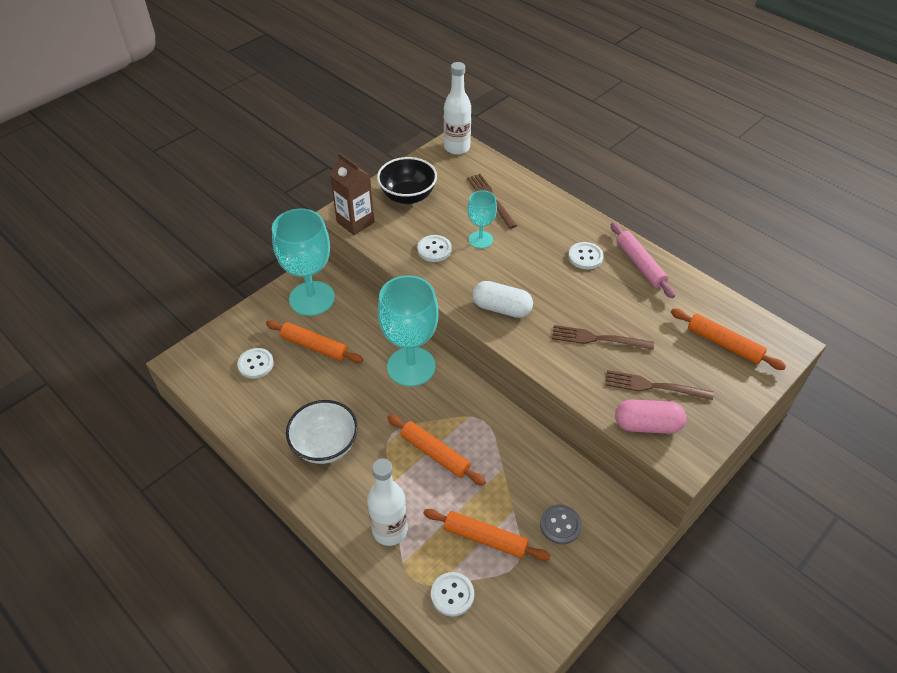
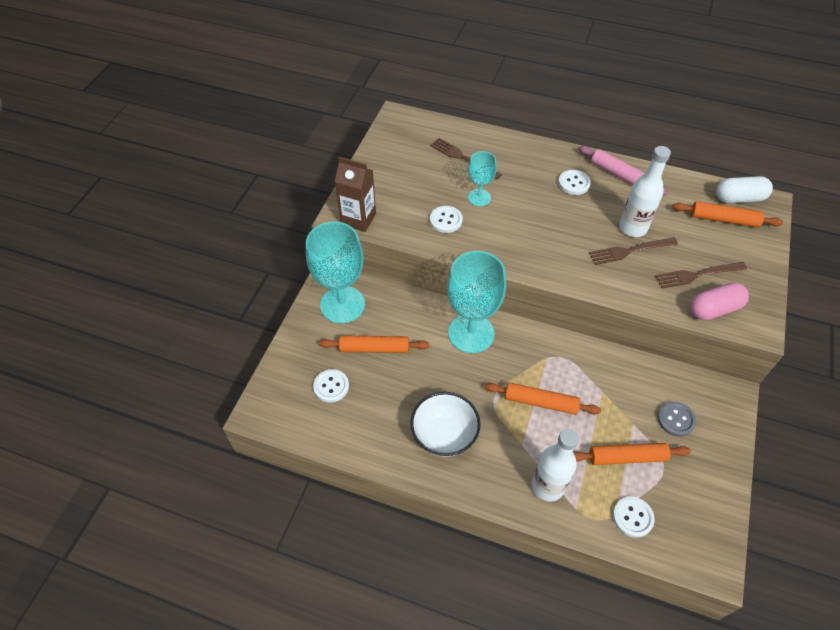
camera: 25 degrees left, 5 degrees up
(408, 196) = (389, 179): black bowl -> none
(457, 148) = (402, 120): white bottle -> white bottle (633, 228)
(501, 308) = (537, 253): white capsule -> white capsule (739, 198)

